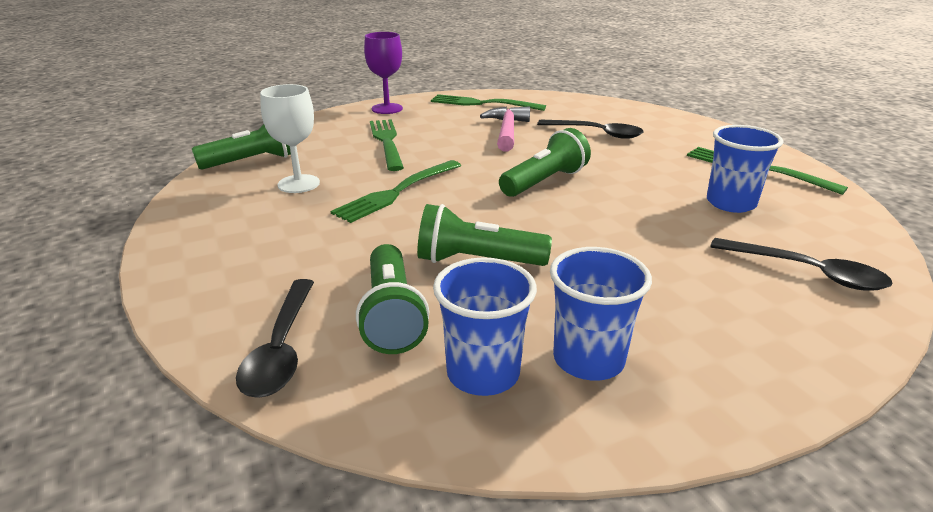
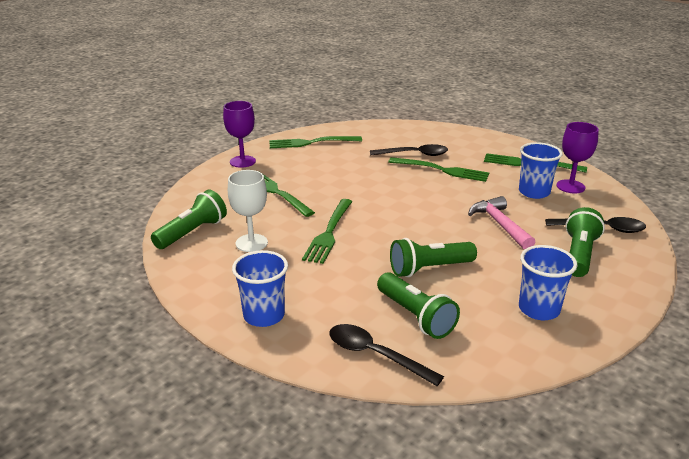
camera: 25 degrees left, 0 degrees up
(281, 348) = (375, 355): black spoon -> black spoon turned 150 degrees clockwise
(483, 373) = (495, 333): blue cup -> blue cup (264, 315)
(507, 131) = (353, 165): pink hammer -> pink hammer (500, 224)
(544, 182) = (416, 202): green flashlight -> green flashlight (579, 254)
(616, 155) = (442, 170): none -> green fork
(799, 207) = (570, 186): none -> purple goblet

